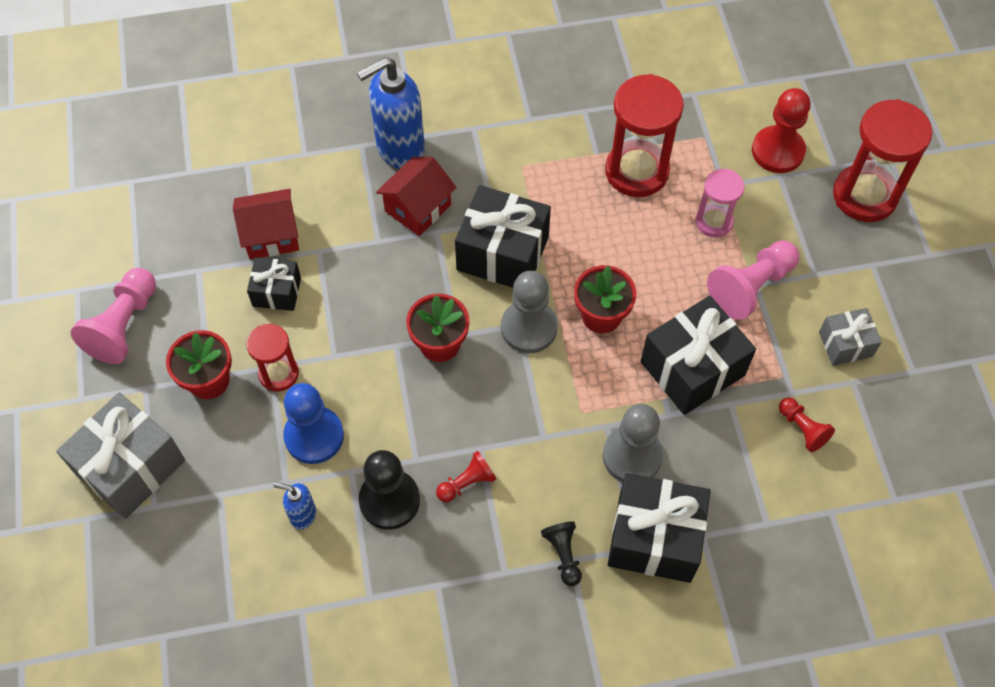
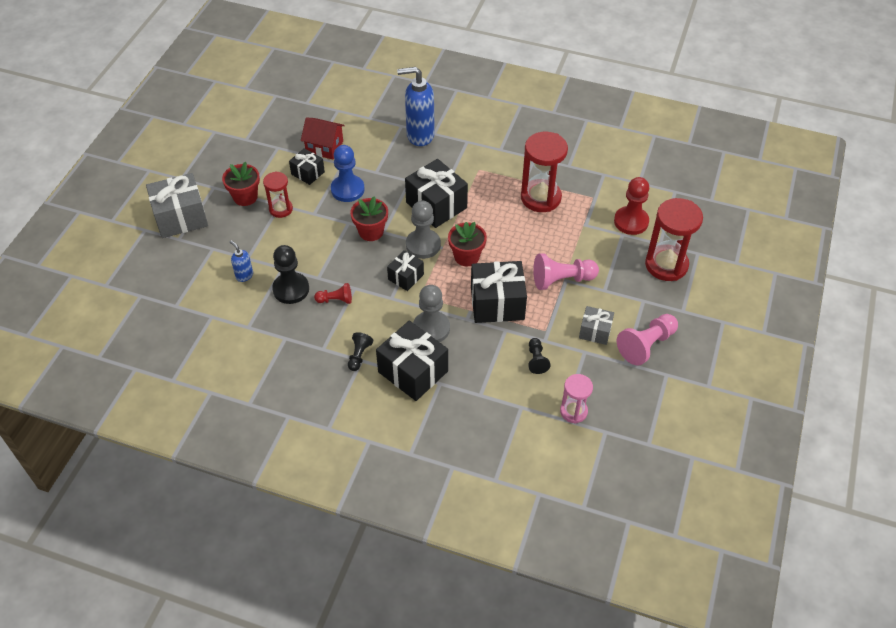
camera: 30 degrees right, 10 degrees down
(124, 325) = (224, 156): pink pawn -> pink pawn (646, 345)
(314, 436) = (276, 244): blue pawn -> blue pawn (347, 189)
(418, 208) = (408, 166): red house -> none
(540, 392) = (406, 277): none -> black gift
(714, 222) = (565, 240): pink hourglass -> pink hourglass (573, 411)
(802, 429) = (536, 360): red pawn -> black pawn

